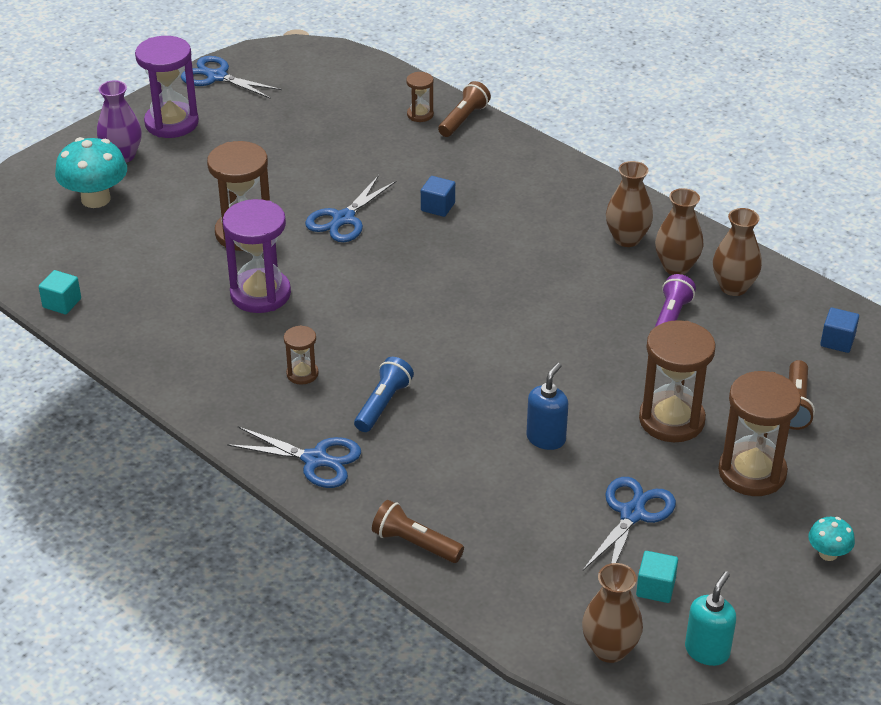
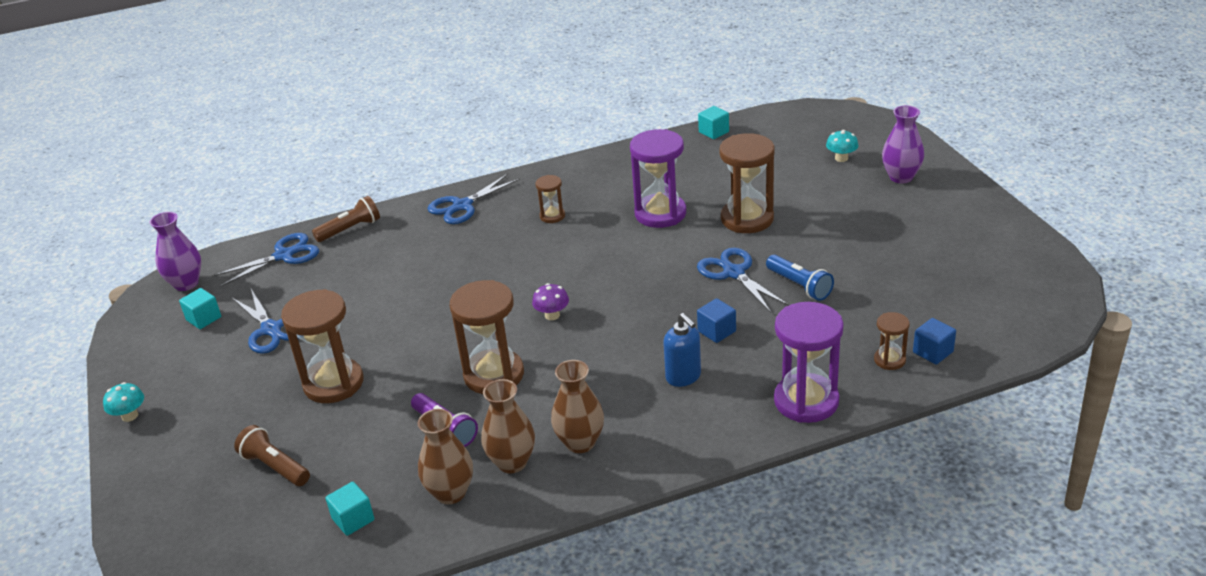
camera: 120 degrees right, 5 degrees down
(95, 199) = (841, 158): turquoise mushroom -> turquoise mushroom, size x0.51
(171, 123) = (944, 208): purple hourglass -> purple hourglass (806, 401)
(216, 77) = (1023, 244): blue scissors -> blue scissors (284, 255)
(383, 404) = (488, 244): blue flashlight -> blue flashlight (799, 286)
(464, 119) = (865, 389): brown flashlight -> none
(476, 311) = (552, 315): none -> purple mushroom
(546, 438) = (381, 311): blue soap dispenser -> blue soap dispenser (683, 377)
(609, 649) = (186, 284): brown vase -> purple vase
(707, 651) = (135, 324): turquoise soap dispenser -> none
(752, 472) = (239, 407): brown hourglass -> brown hourglass (494, 375)
(803, 329) = (353, 519): none -> turquoise cube
(837, 341) = (316, 537): blue cube -> blue cube (933, 352)

